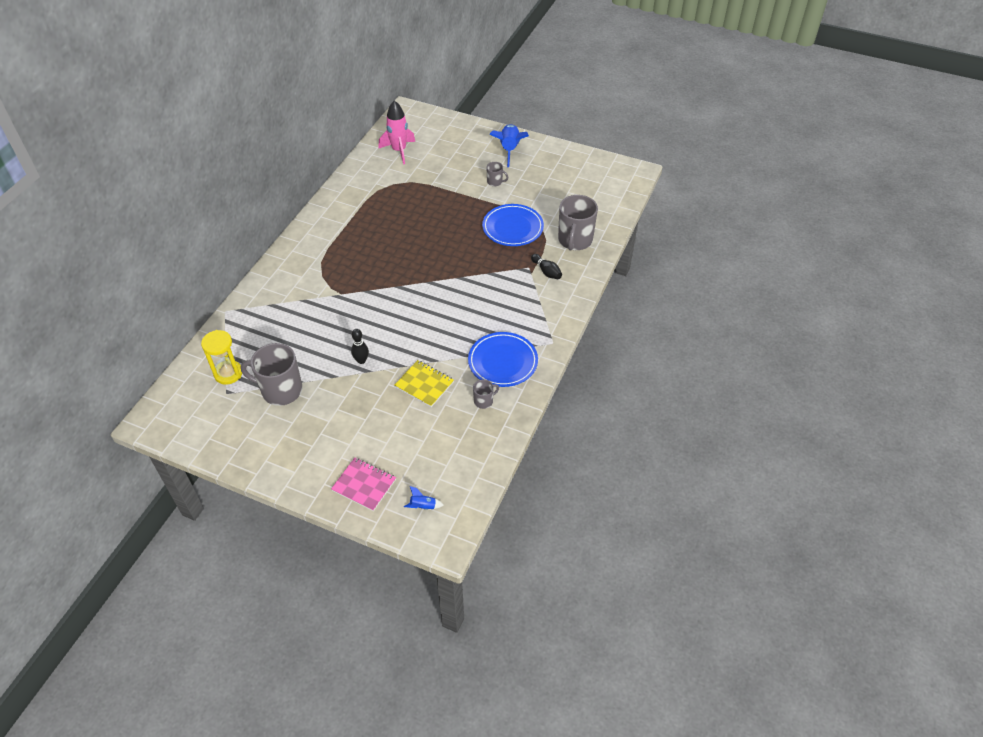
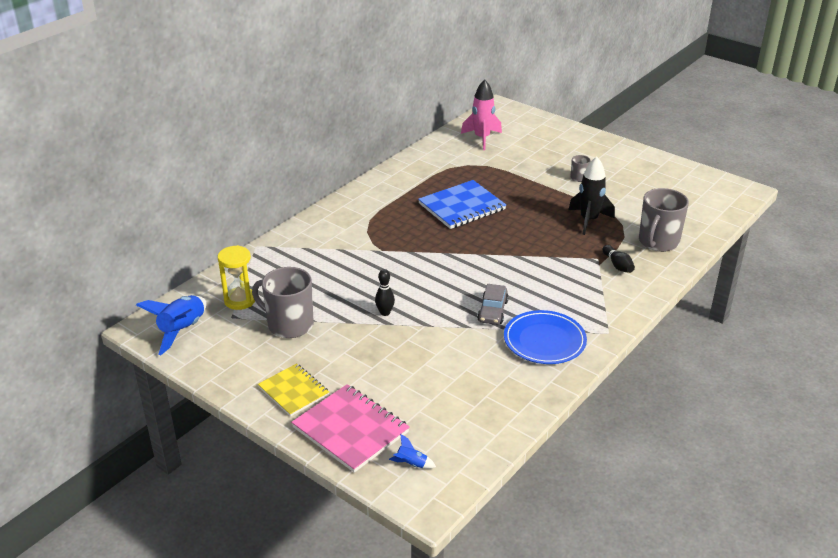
camera: 15 degrees right, 15 degrees down
(364, 485) = (350, 430): pink notebook -> pink notebook, size x1.54
(400, 232) = (462, 207): none -> blue notebook
(424, 384) = (448, 346): yellow notebook -> yellow notebook (294, 391)
(453, 340) = (492, 311): none -> grey car
(484, 401) = (512, 374): grey mug -> none
(509, 150) = (603, 153): blue rocket -> blue rocket (182, 330)
(512, 227) = (588, 220): blue plate -> black rocket

